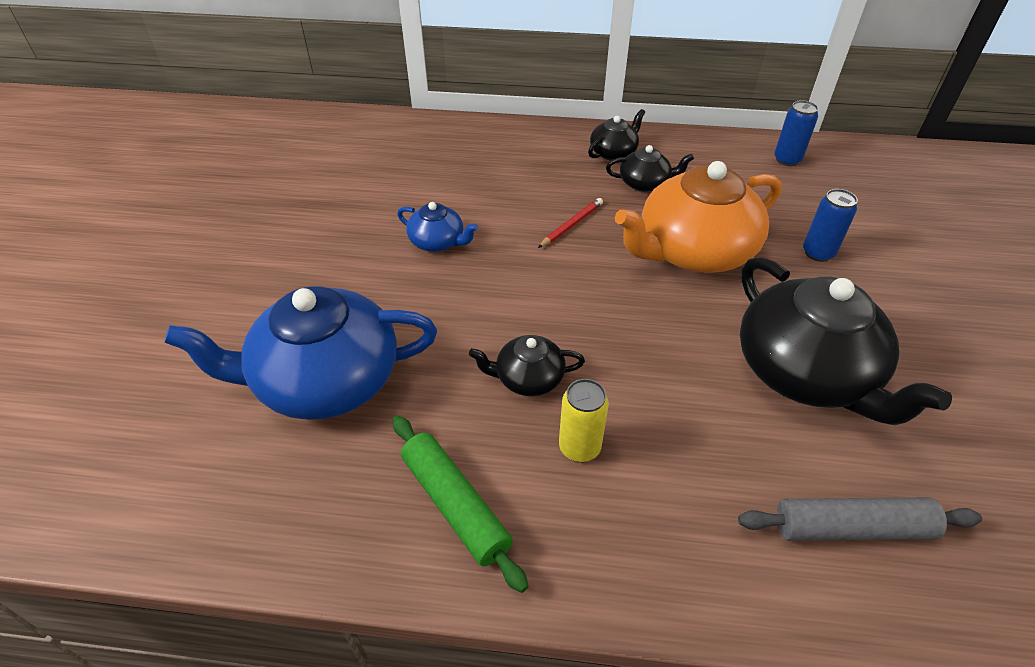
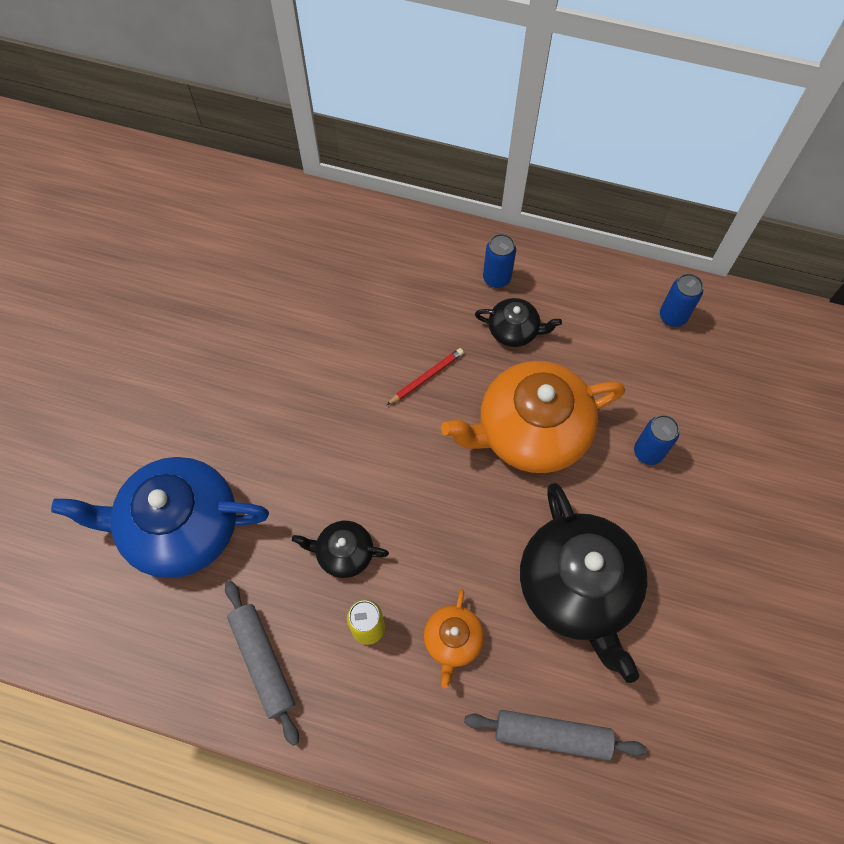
camera: 10 degrees right, 20 degrees up
(438, 242) = (297, 380): blue teapot -> none
(455, 505) = (263, 662): green rolling pin -> grey rolling pin
(613, 152) = (496, 278): black teapot -> blue can
(686, 445) = (452, 640): none -> orange teapot

